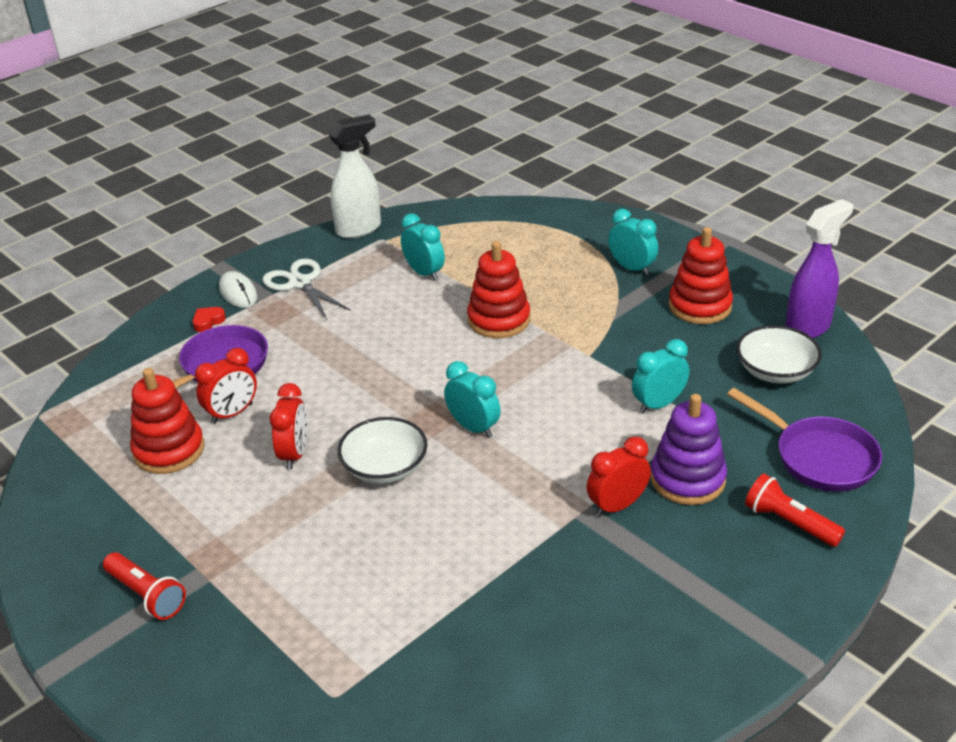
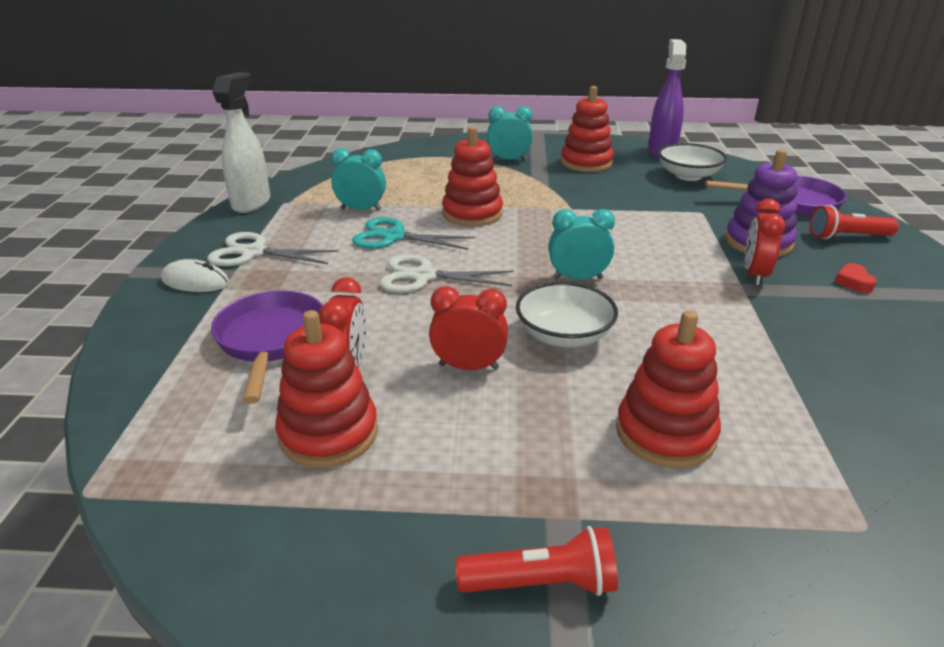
camera: 45 degrees left, 5 degrees down
(208, 322) = (196, 314): red heart -> red heart (853, 282)
(294, 454) = (468, 367): red clock -> red clock turned 45 degrees counterclockwise
(328, 571) = (665, 433): none -> red stacking toy
(373, 365) = (423, 276): none -> white scissors
(407, 315) = (393, 237): none -> turquoise scissors
(658, 404) = (663, 215): turquoise clock -> none

